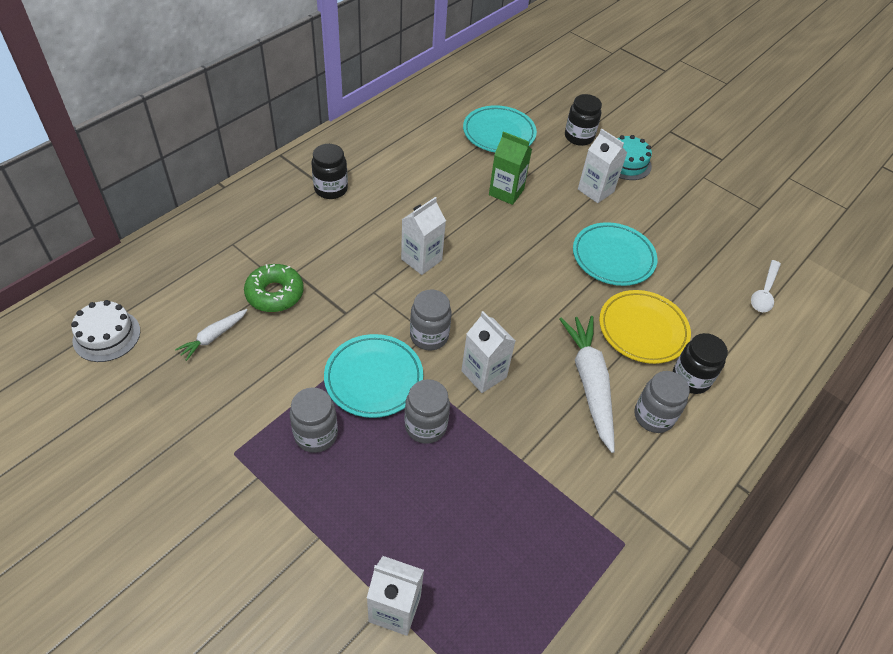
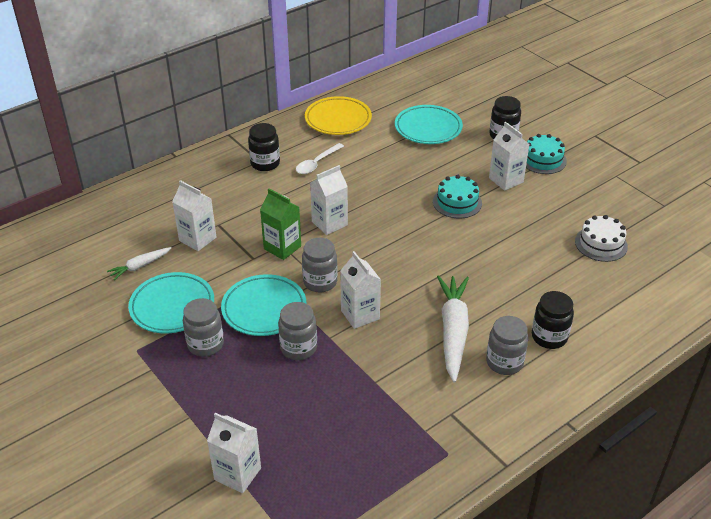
camera: 15 degrees right, 10 degrees down
(106, 335) = (56, 257): white cake -> white cake (601, 244)
(275, 294) = (197, 239): green donut -> white carton
(506, 192) = (421, 176): green carton -> green carton (282, 247)
(552, 221) = (457, 202): none -> turquoise cake
(613, 257) = (505, 235): turquoise plate -> turquoise plate (172, 306)
(642, 330) = (515, 294): yellow plate -> yellow plate (338, 119)
(764, 292) = (645, 275): white spoon -> white spoon (317, 163)

